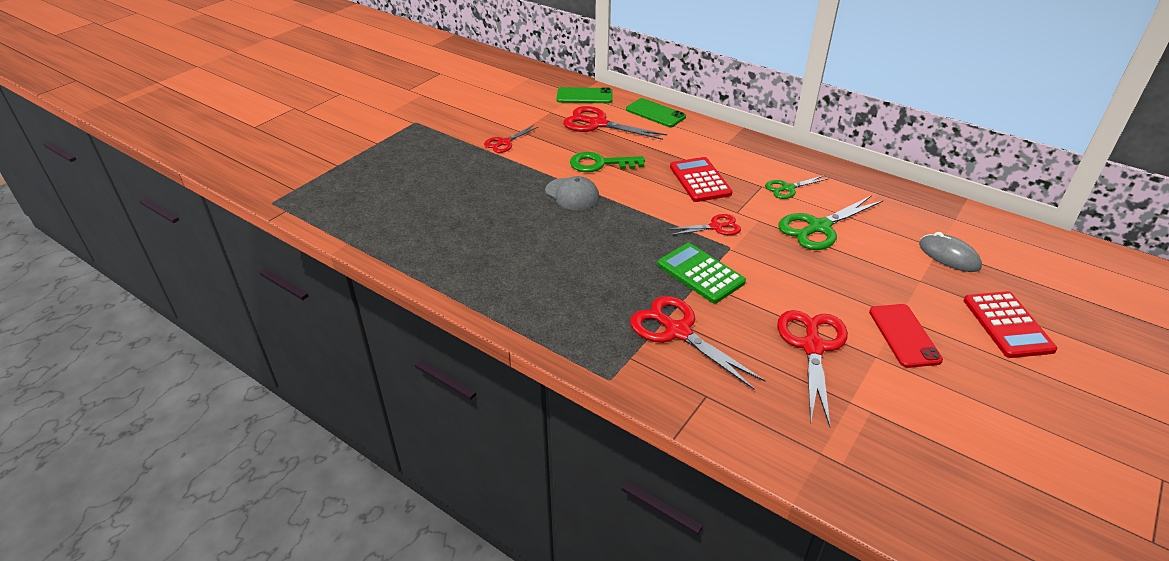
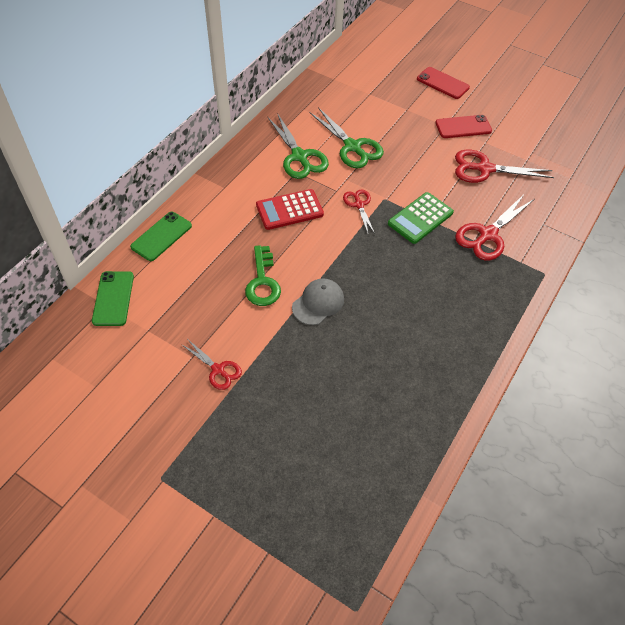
camera: 95 degrees left, 15 degrees up
(598, 124) = (181, 285): red scissors -> none
(788, 188) = (299, 157): green scissors -> green scissors, size x1.71
(949, 256) = (378, 91): grey mouse -> none
(1007, 325) = (442, 83): red calculator -> red phone

